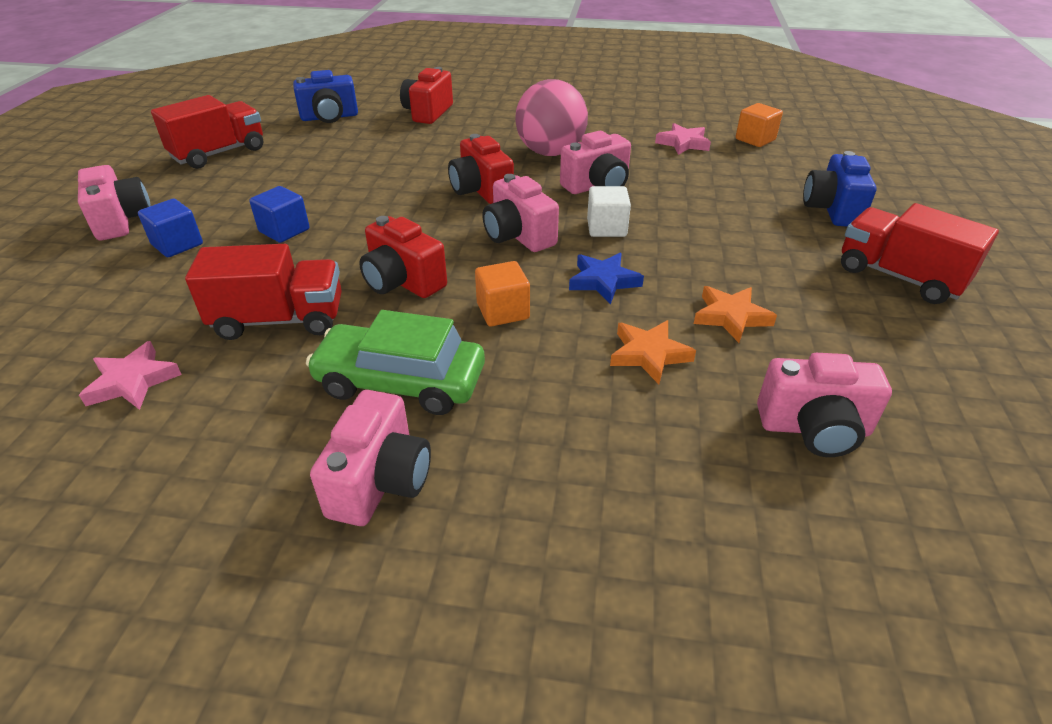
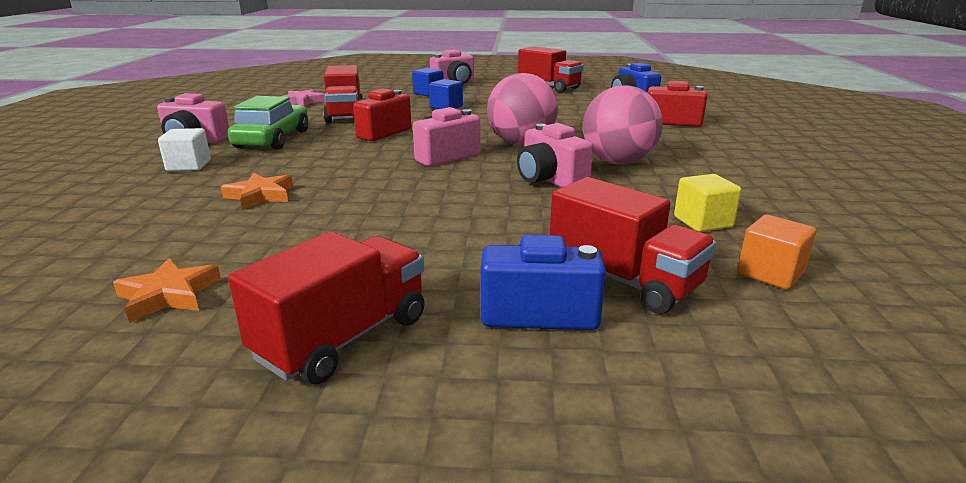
camera: 85 degrees right, 15 degrees down
(481, 190) = (521, 143): red camera -> pink ball
(503, 311) = (336, 156): orange cube -> none
(603, 281) = (369, 182): blue star -> none
(606, 228) = (461, 183): white cube -> white cube (189, 166)
(683, 143) = (703, 222): pink star -> yellow cube
(731, 317) = (297, 227): orange star -> orange star (169, 295)
(780, 180) = (623, 280): none -> red truck
(814, 428) = (125, 248): pink camera -> none

